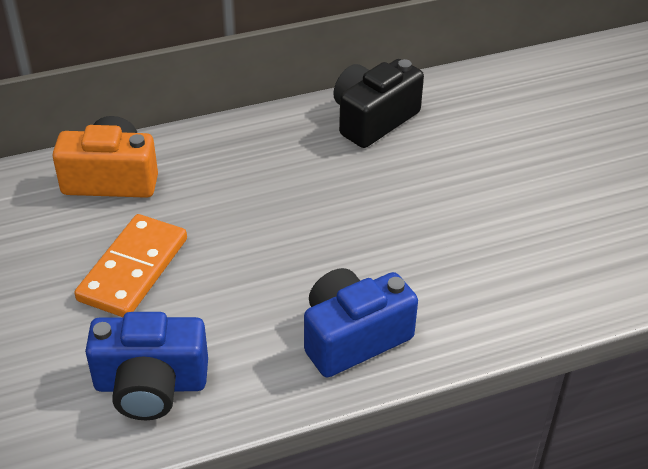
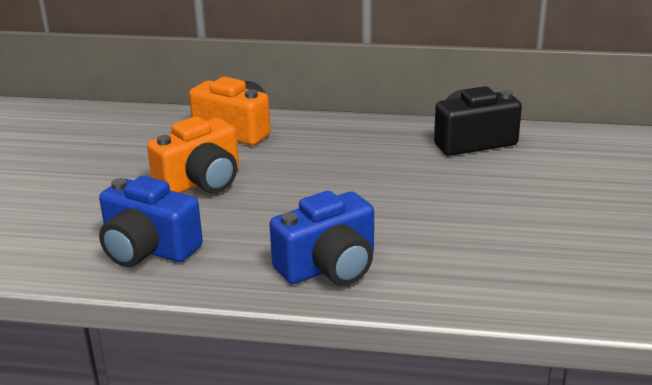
camera: 30 degrees right, 15 degrees down
(133, 269) = (201, 182): orange domino -> orange camera
(353, 337) = (329, 267): blue camera -> blue camera turned 150 degrees clockwise

